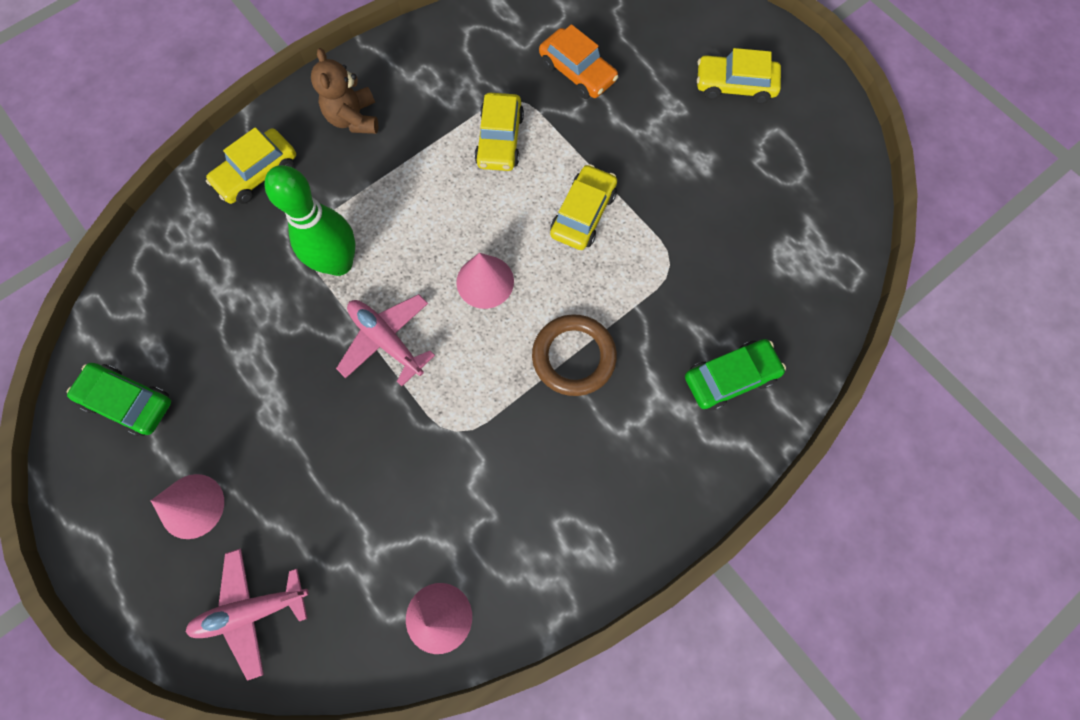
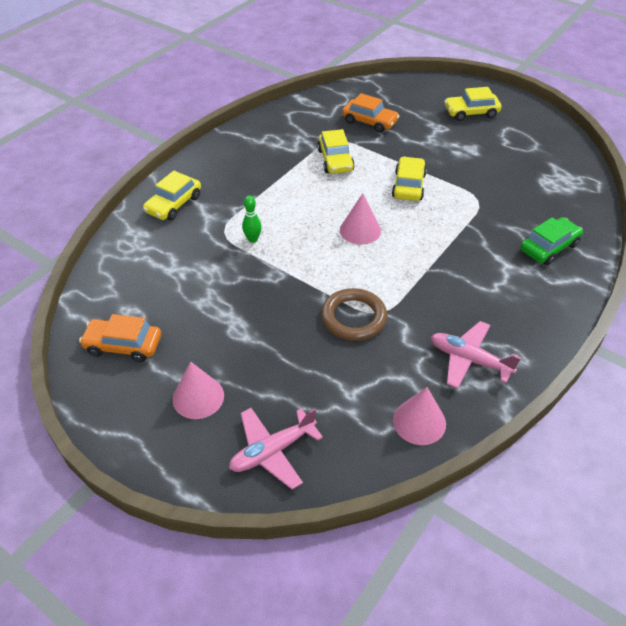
camera: 15 degrees left, 25 degrees down
(128, 401) = (123, 345): green car -> orange car
(339, 263) = (253, 239): green bowling pin -> green bowling pin, size x0.46
(354, 119) = (231, 166): brown teddy bear -> none
(386, 340) = (305, 273): pink plane -> pink plane (469, 360)
(574, 357) = (440, 257): brown ring -> brown ring (353, 318)

